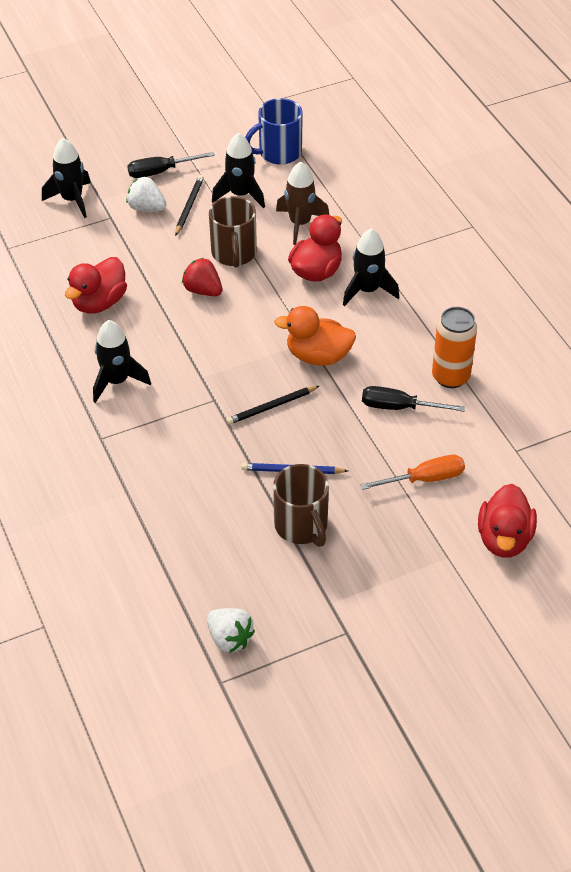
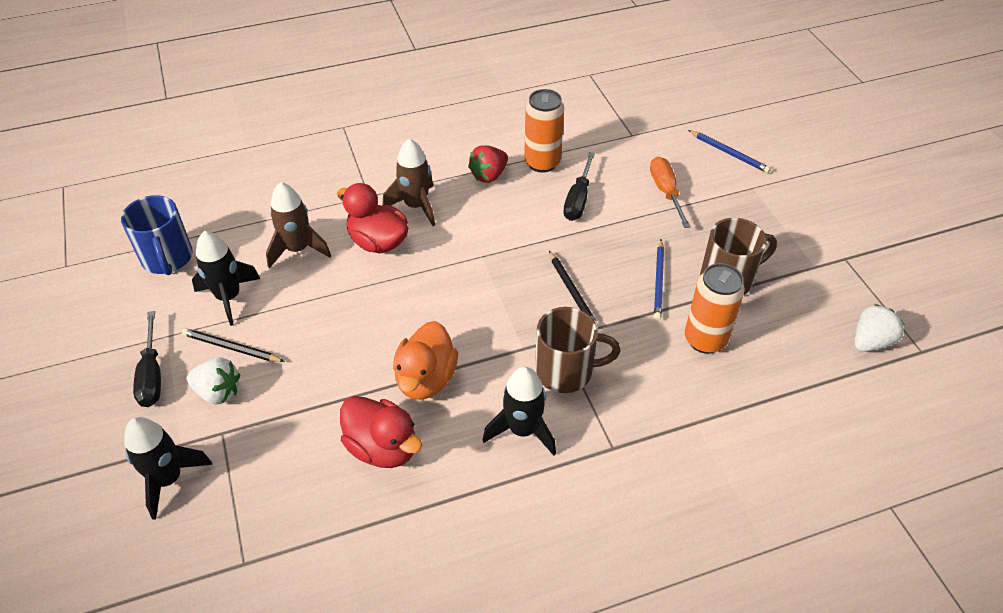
camera: 85 degrees left, 0 degrees up
(146, 208) = (218, 392): white strawberry -> white strawberry turned 105 degrees counterclockwise
(203, 290) = (385, 340): red strawberry -> red strawberry (489, 175)
(221, 504) = (705, 340): none -> orange can
(234, 254) = (330, 309): brown mug -> brown mug (566, 371)
(318, 356) = (504, 250): orange duck -> orange duck (426, 379)
(367, 290) = (416, 206): black rocket -> brown rocket
(504, 539) = (729, 153): red duck -> blue pencil

